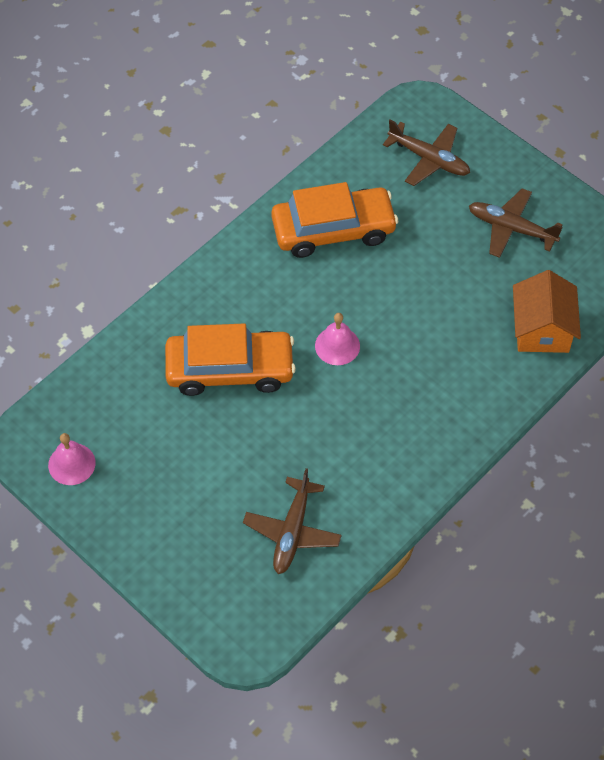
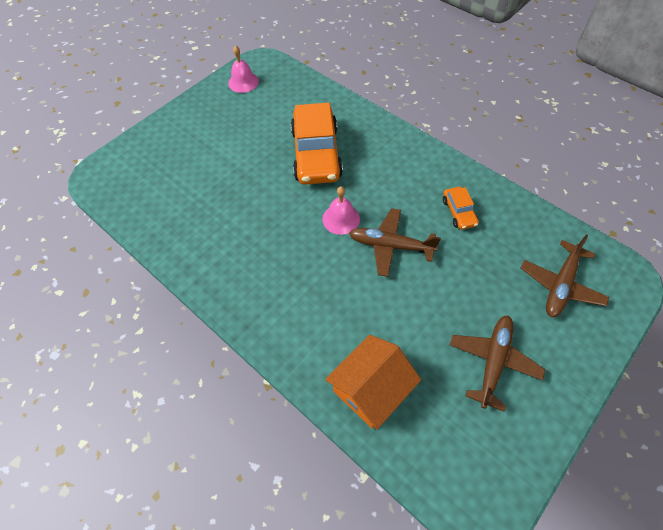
camera: 90 degrees right, 0 degrees up
(292, 531) = (177, 197): brown plane -> brown plane (390, 246)
(333, 230) = (459, 212): orange car -> orange car, size x0.46
(542, 329) = (371, 389): orange house -> orange house turned 45 degrees counterclockwise

